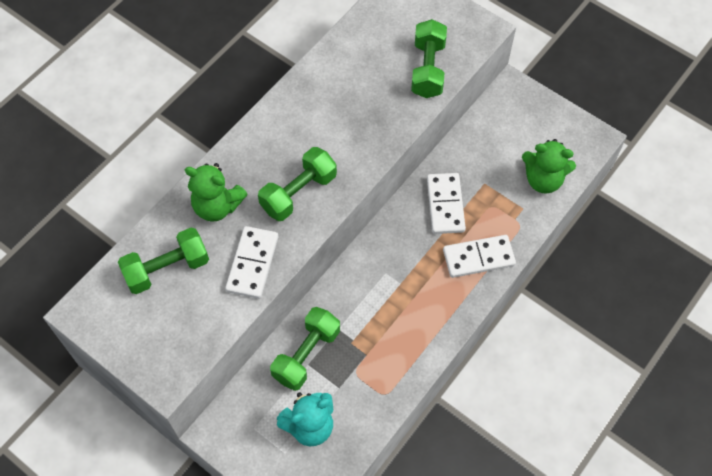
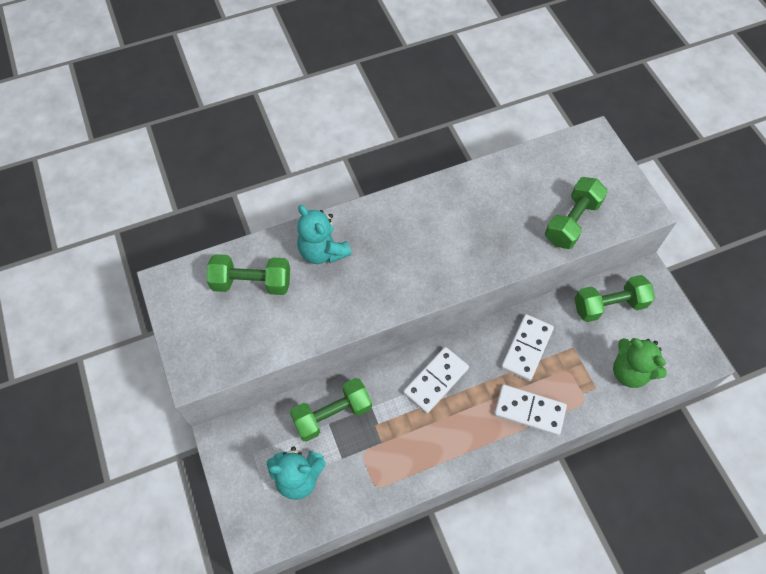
camera: 30 degrees right, 0 degrees up
(217, 206) = (322, 251): green teddy bear -> turquoise teddy bear
(252, 263) = (321, 314): white domino -> white domino (435, 380)
(298, 193) = (395, 274): green dumbbell -> green dumbbell (609, 305)

